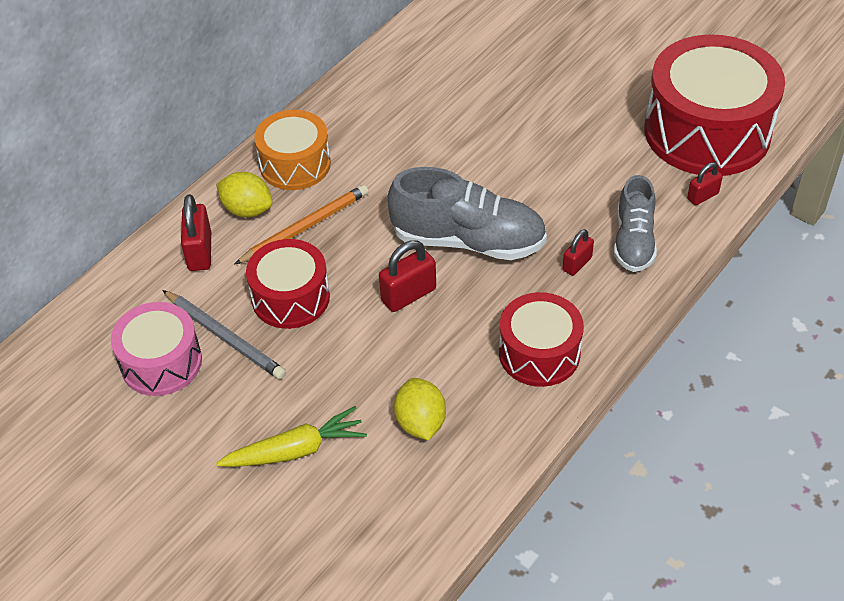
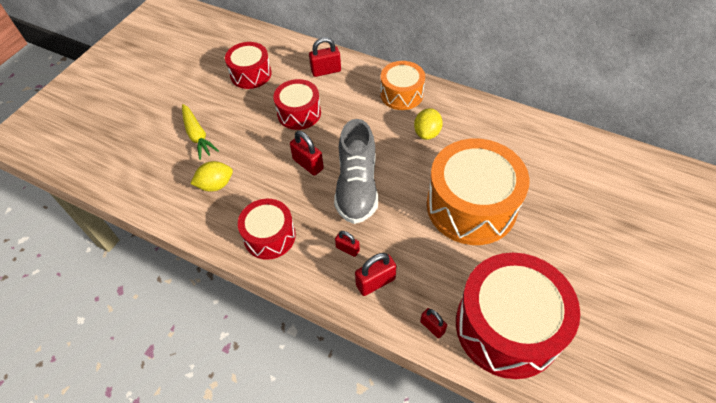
camera: 80 degrees right, 5 degrees up
(161, 362) = (251, 74): pink drum -> red drum
(225, 336) = (269, 93): grey pencil -> none
(247, 209) = (360, 82): yellow lemon -> yellow lemon (427, 133)
(305, 227) = (352, 108): orange pencil -> none
(529, 128) = (471, 206): none -> orange drum
(633, 241) = (375, 282): grey shoe -> red padlock

